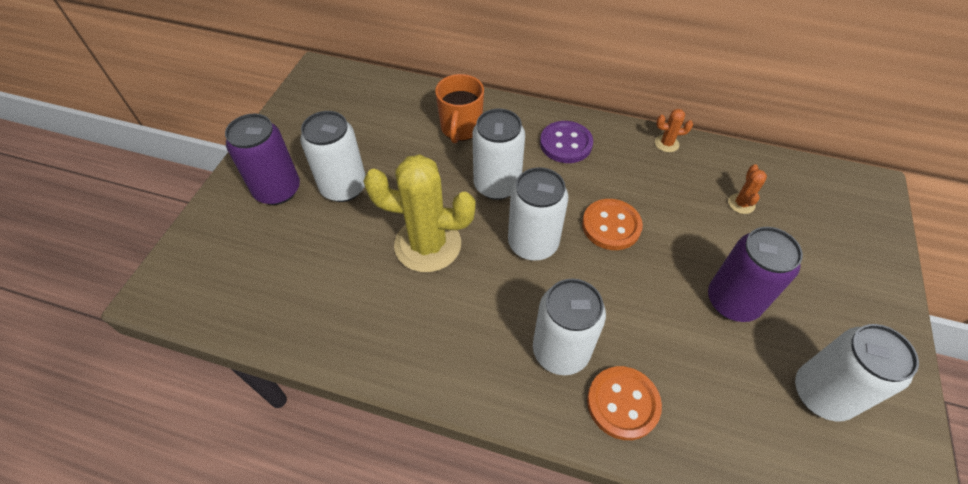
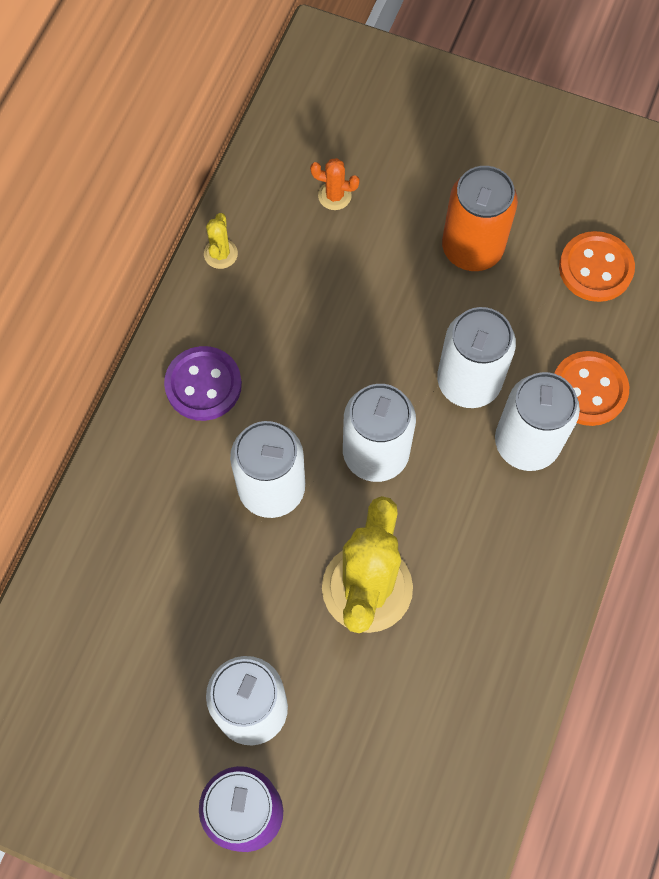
camera: 85 degrees left, 15 degrees up
(461, 128) = (151, 531): orange mug -> none
(611, 226) = (355, 354): orange button -> orange button (595, 268)
(666, 144) = (220, 254): orange cactus -> yellow cactus
(732, 301) = (472, 248): purple can -> orange can
(822, 394) = (581, 200): white can -> white can (469, 381)

